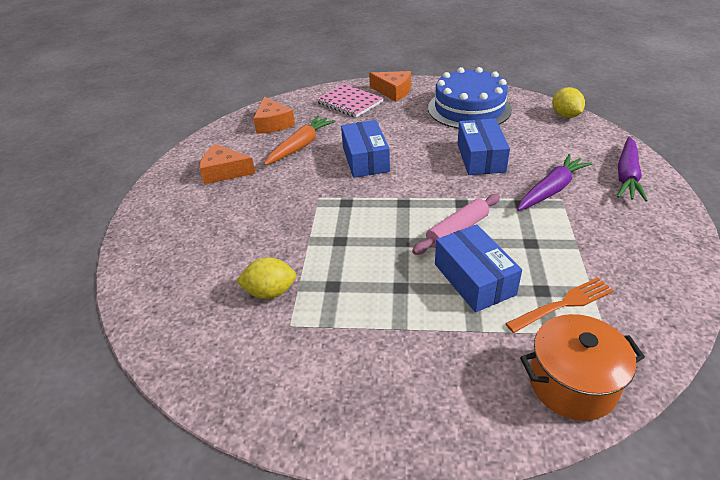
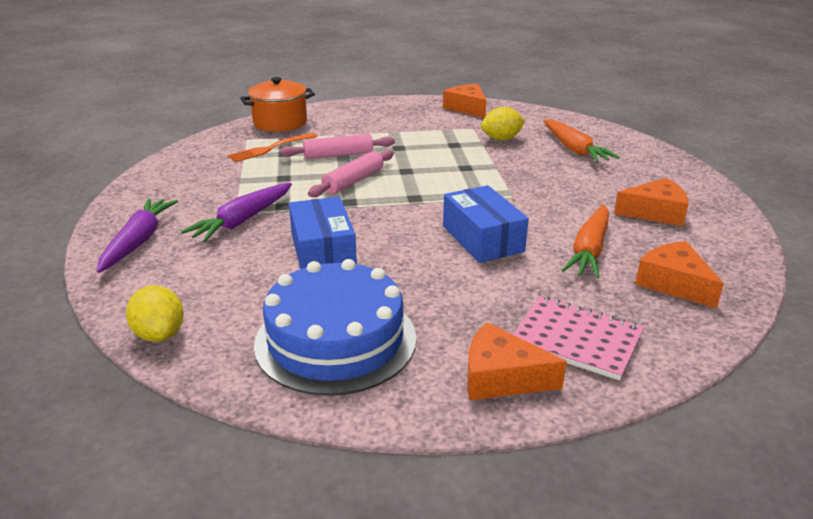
camera: 165 degrees right, 10 degrees down
(207, 260) = (574, 149): none -> orange carrot
(264, 394) = (467, 108): none -> orange cheese
(474, 279) = (338, 155): blue box -> pink rolling pin

